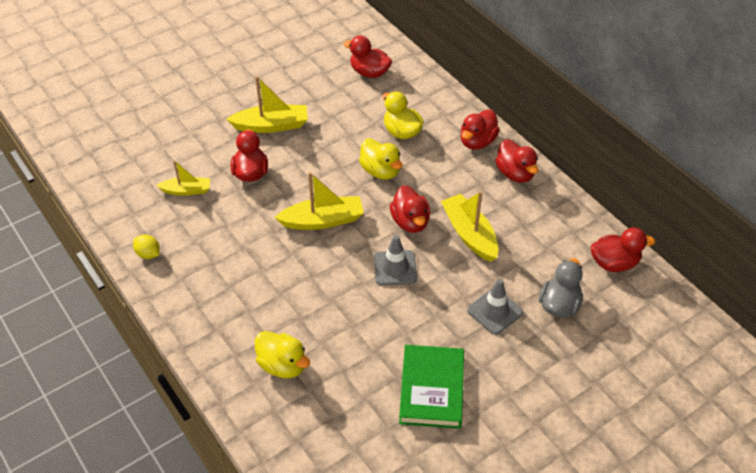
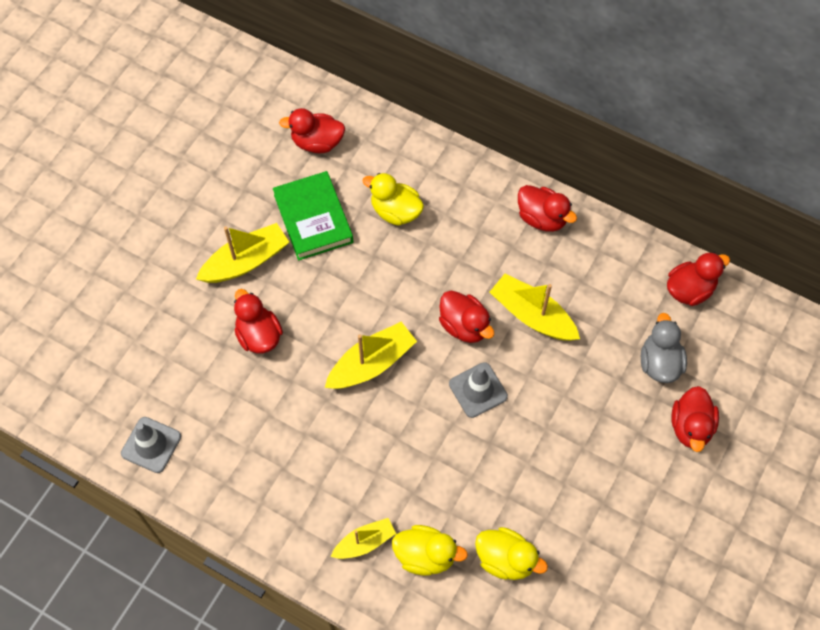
camera: 25 degrees left, 15 degrees up
(148, 254) = (206, 488): yellow lemon -> none
(186, 190) = (200, 388): yellow boat -> yellow boat (364, 542)
(380, 171) = (400, 273): yellow duck -> yellow duck (506, 559)
(431, 389) = (584, 515): green book -> green book (313, 218)
(477, 142) = (483, 192): red duck -> red duck (690, 427)
(494, 311) = (601, 398): grey traffic cone -> grey traffic cone (151, 445)

